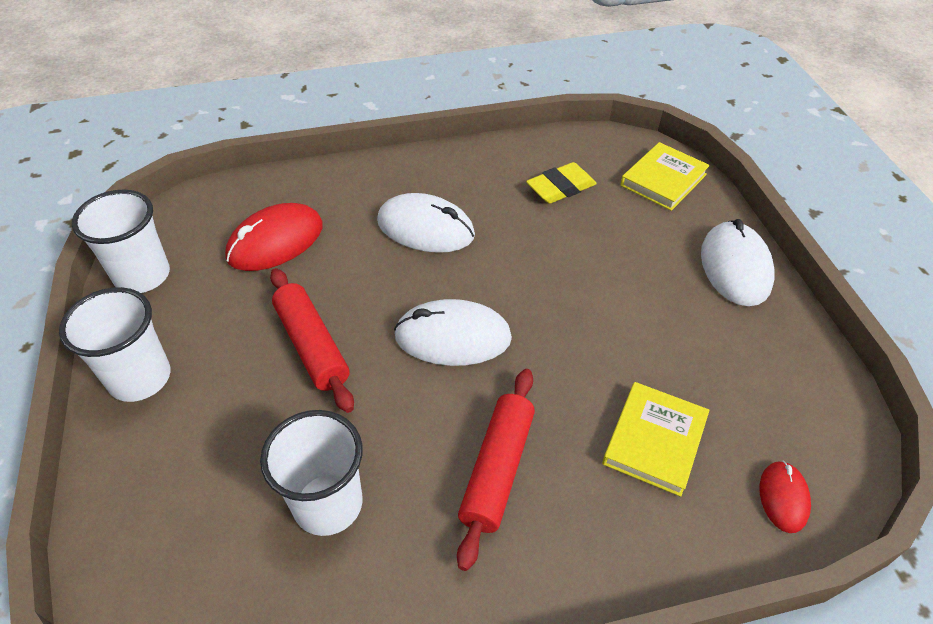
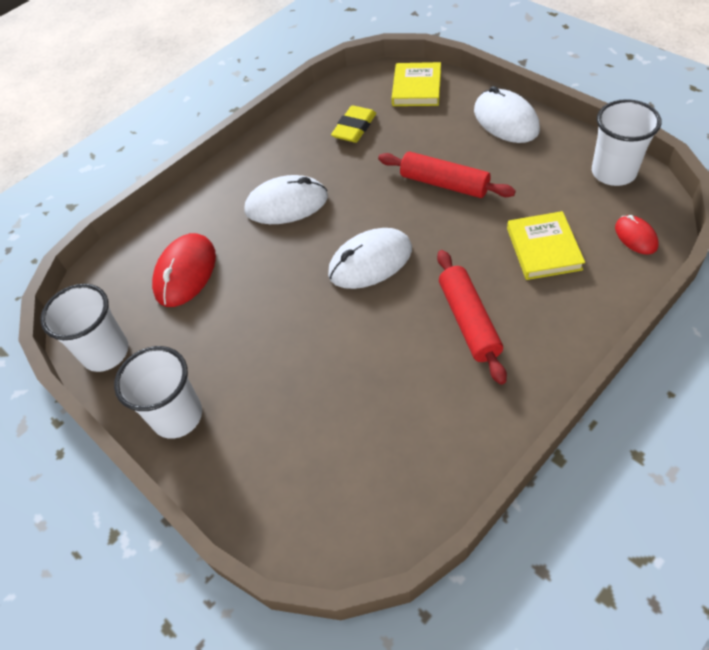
camera: 25 degrees left, 5 degrees up
(312, 346) = (281, 322): red rolling pin -> red rolling pin (444, 184)
(328, 504) = (384, 405): white cup -> white cup (613, 172)

